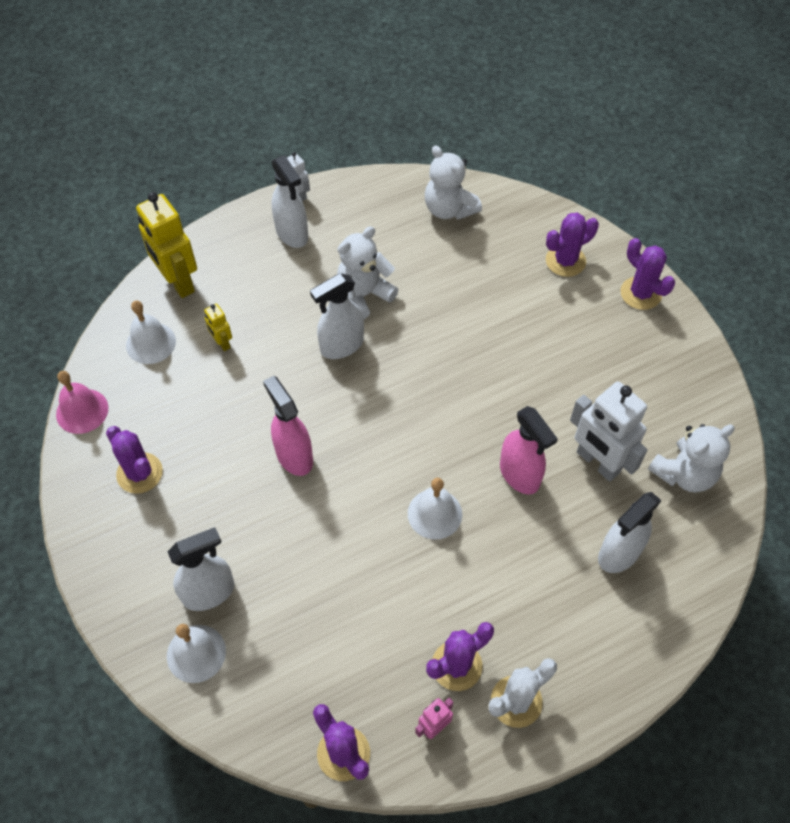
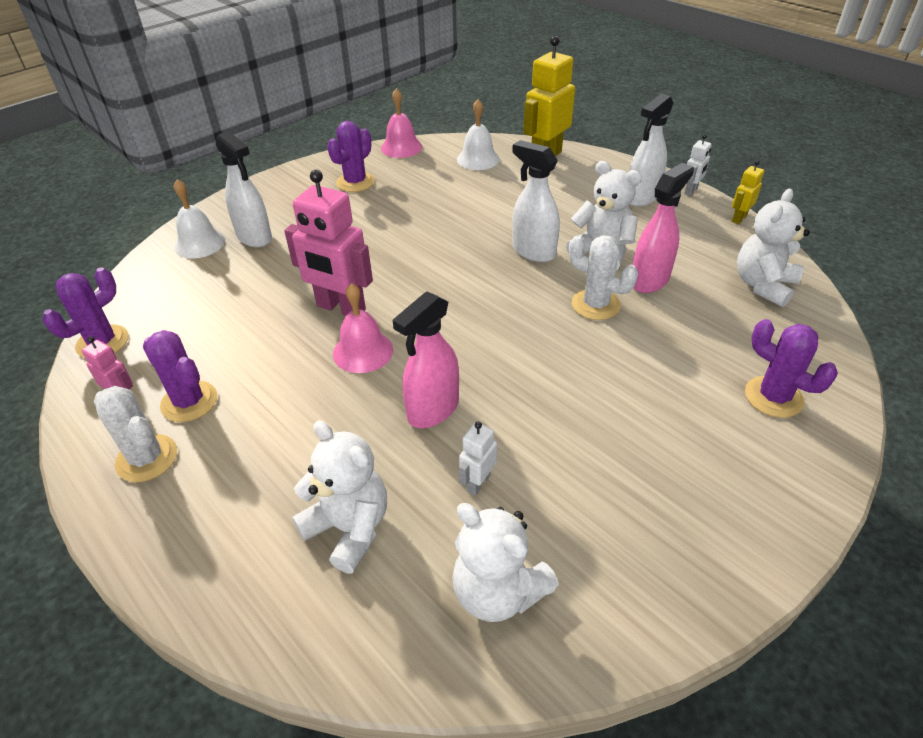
camera: 75 degrees right, 15 degrees down
(222, 343) = (497, 189): yellow robot -> yellow robot (739, 218)
(294, 456) = (398, 250): pink spray bottle -> pink spray bottle (649, 280)
(367, 523) = (340, 308): none -> pink robot
(433, 326) = (595, 305): none -> white cactus
(434, 514) = (363, 351): white bell -> pink bell
(597, 462) = (478, 483): white robot -> white robot, size x0.48
(619, 553) = (349, 528): white spray bottle -> white teddy bear
(640, 293) = (784, 488): purple cactus -> none

